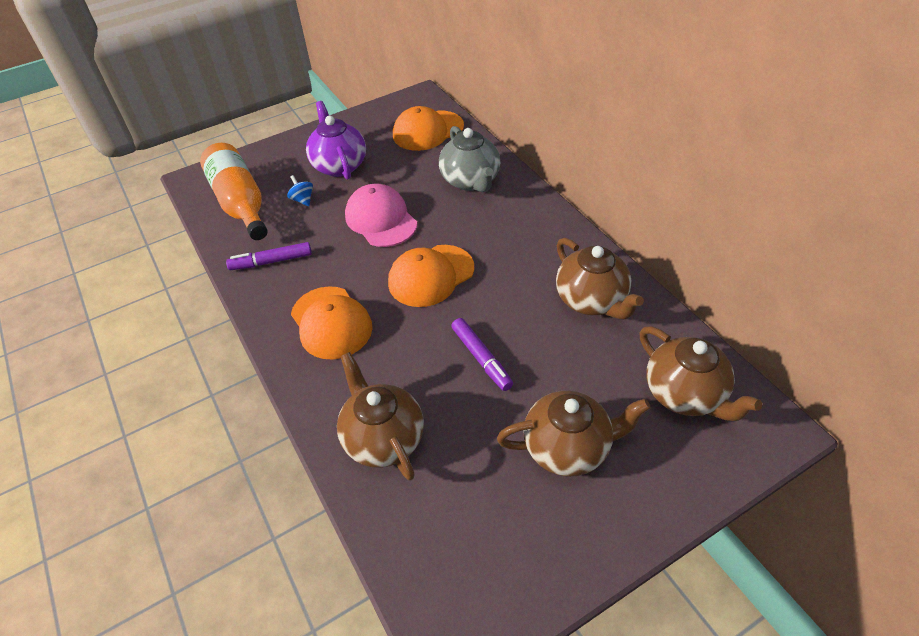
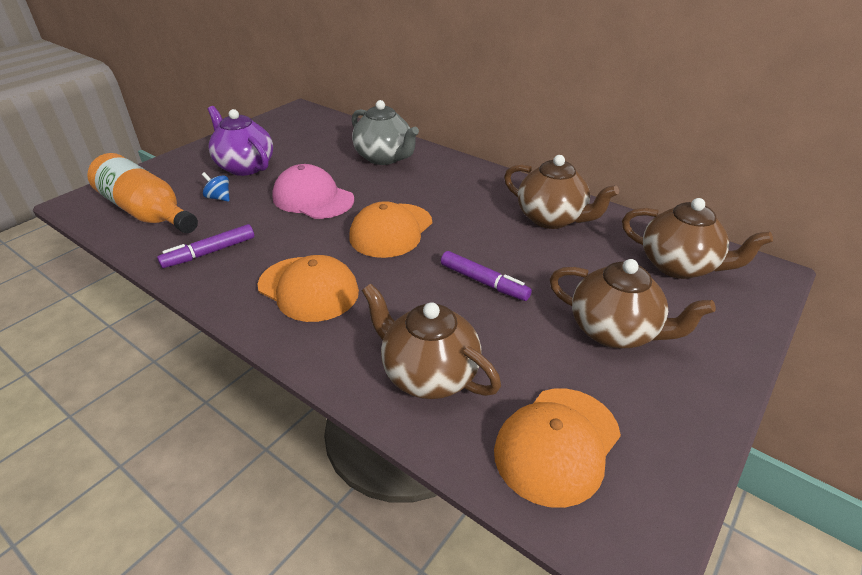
camera: 25 degrees left, 10 degrees down
(428, 131) = (320, 131): orange cap -> orange cap (557, 444)
(568, 448) = (614, 331): brown teapot -> brown teapot turned 60 degrees clockwise

